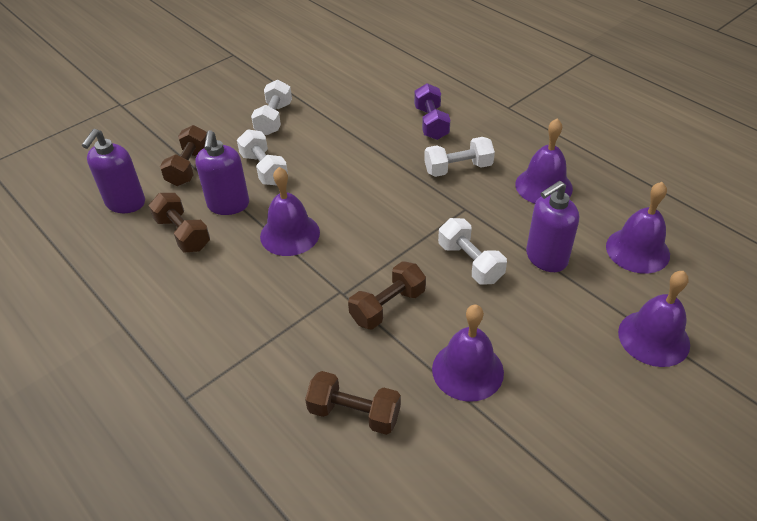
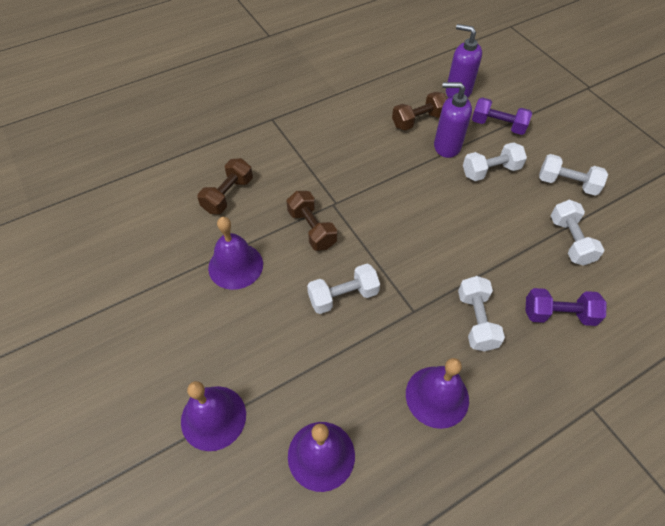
camera: 100 degrees right, 10 degrees up
(189, 167) = (497, 126): brown dumbbell -> purple dumbbell
(290, 234) = (405, 180): purple bell -> none
(347, 117) = (570, 241): none -> white dumbbell
(546, 258) = (333, 361): purple soap dispenser -> none

